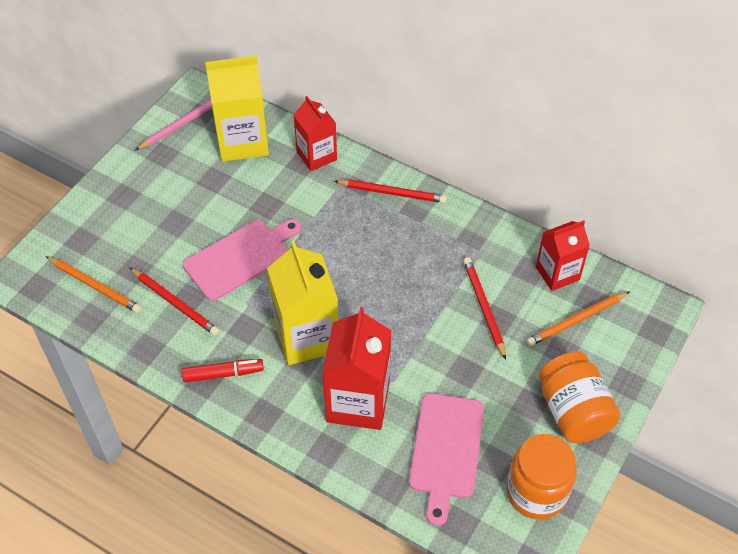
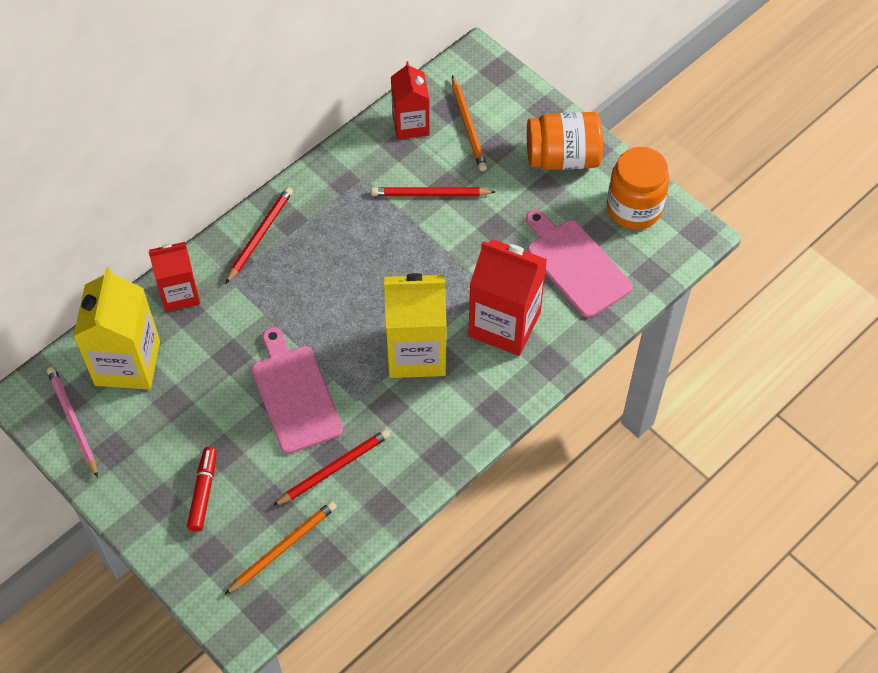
camera: 75 degrees left, 5 degrees up
(223, 374) = (437, 437): red marker -> red marker (203, 492)
(446, 450) = (575, 265): pink cutting board -> pink cutting board turned 150 degrees counterclockwise

